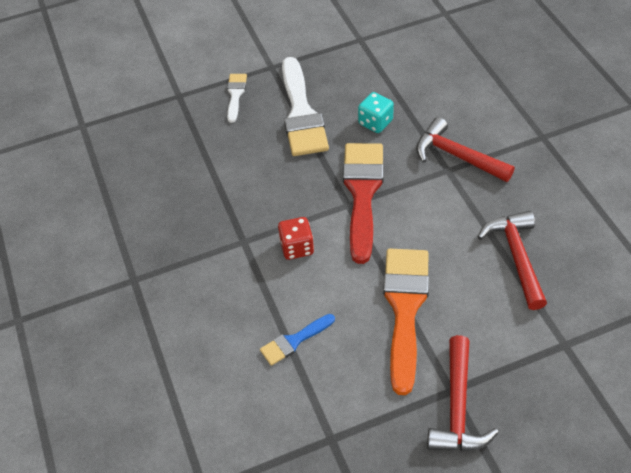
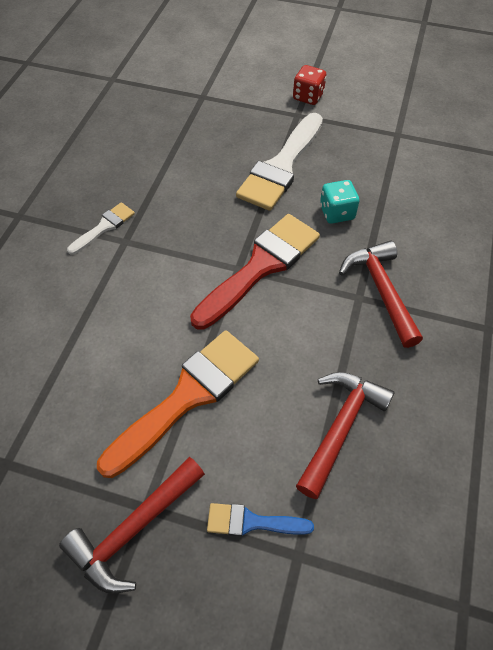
camera: 35 degrees right, 5 degrees up
(235, 95) = (245, 120): white brush -> white brush (104, 227)
(294, 341) = (71, 353): blue brush -> blue brush (252, 522)
(297, 247) = (159, 275): red dice -> red dice (308, 97)

